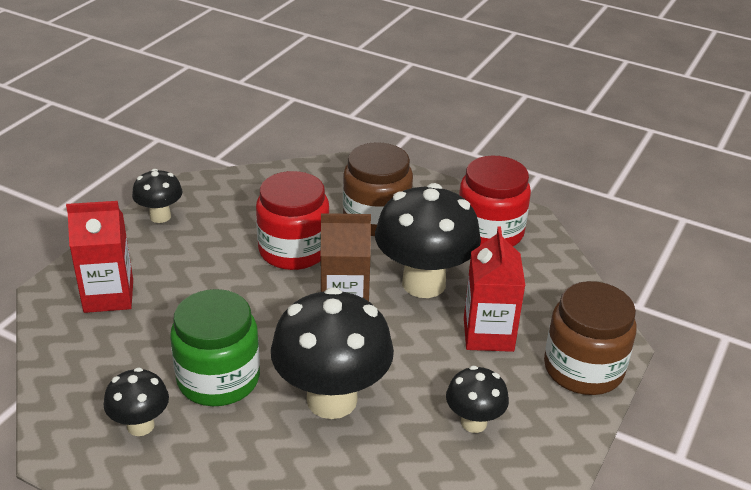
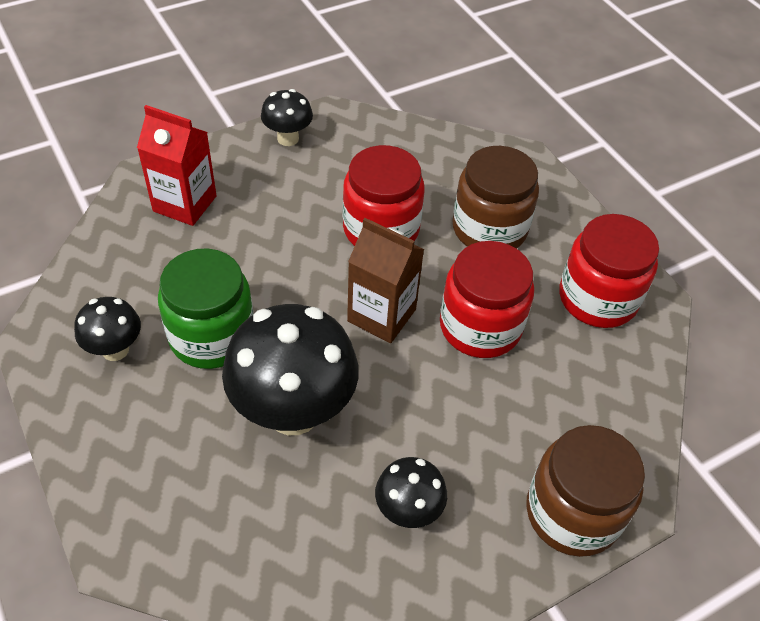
camera: 30 degrees right, 15 degrees up
(424, 283) = (480, 326): black mushroom -> red jar
(488, 334) = (501, 419): red carton -> none

